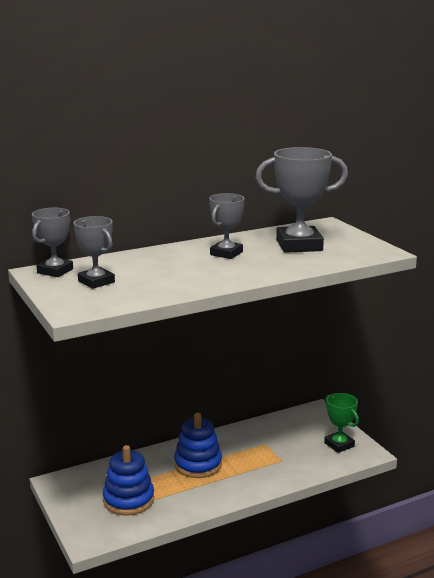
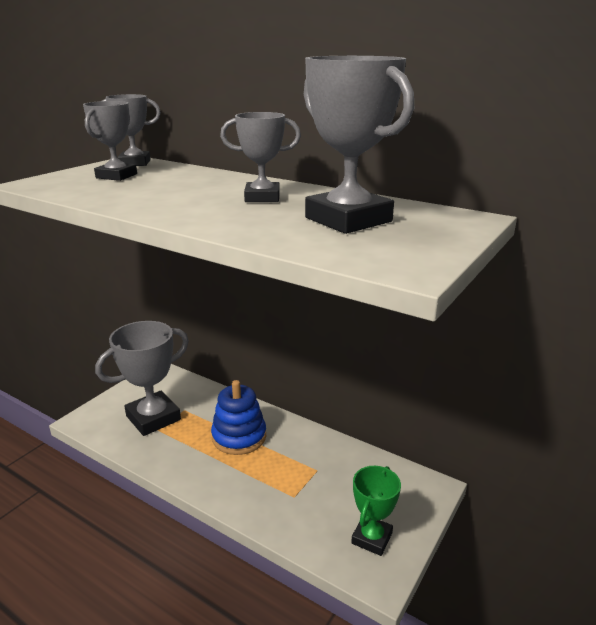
camera: 60 degrees right, 5 degrees up
(128, 500) = (153, 418): blue stacking toy -> grey trophy

